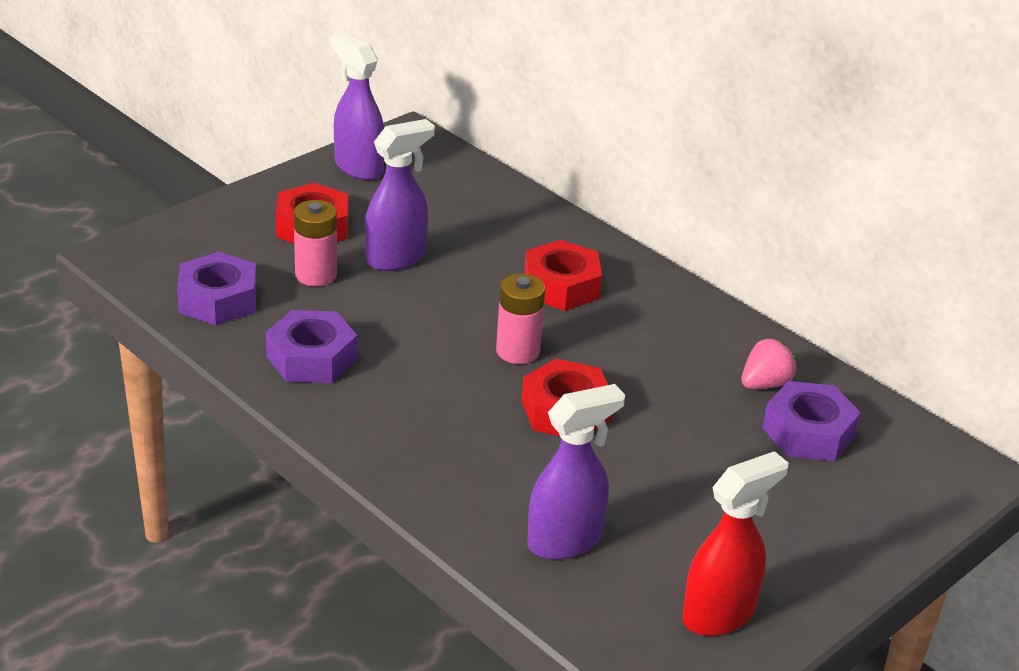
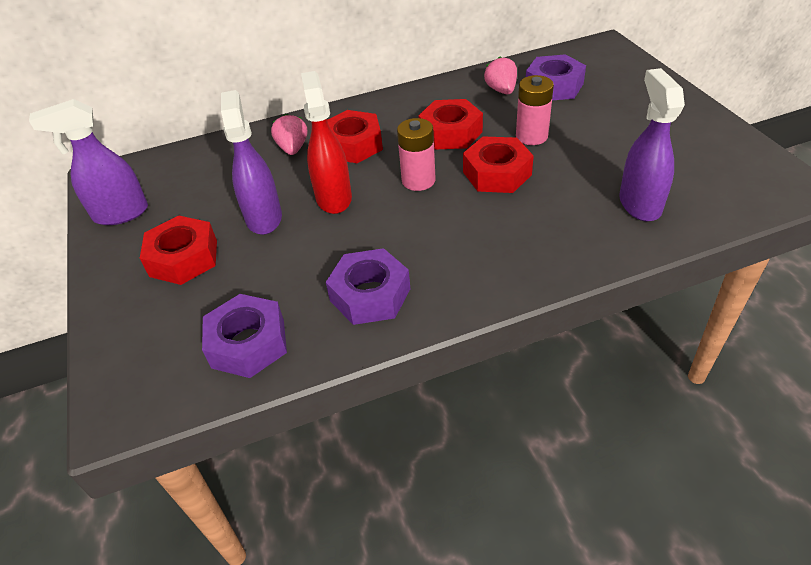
camera: 60 degrees left, 10 degrees up
(316, 275) = (254, 269): pink battery -> pink battery (531, 136)
(528, 243) = (293, 148): none -> pink strawberry
(632, 357) = (450, 133): none -> red nut
(719, 614) = (721, 156): red spray bottle -> red spray bottle (334, 198)

